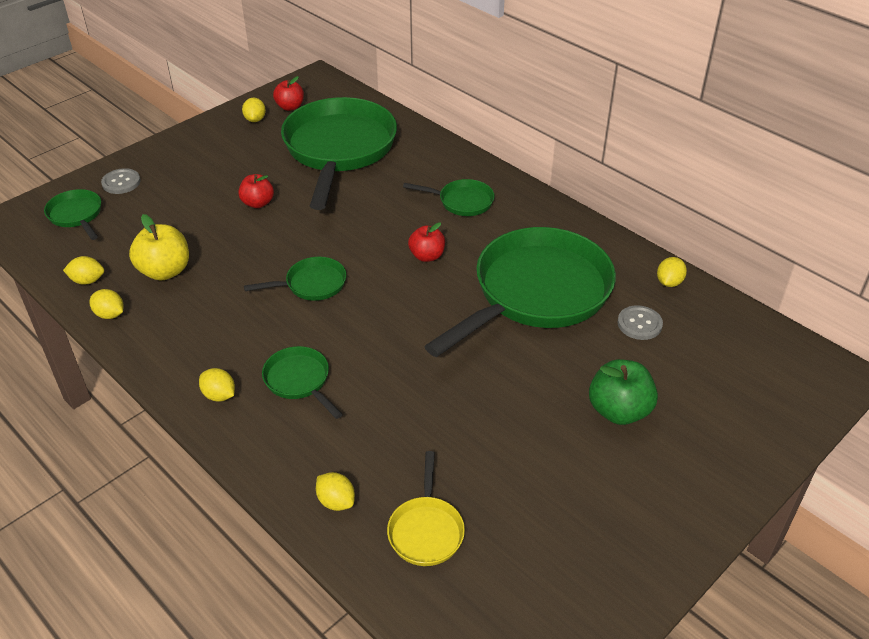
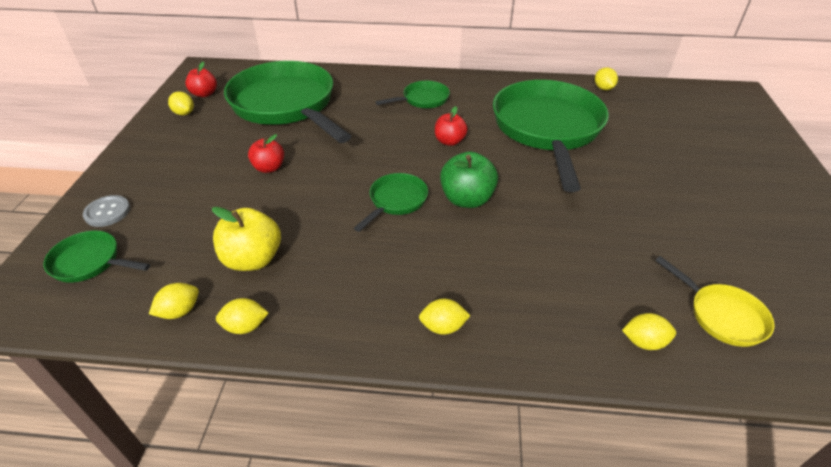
camera: 40 degrees left, 0 degrees up
(299, 381) = (488, 273): green pan -> none
(619, 411) = (691, 168): green apple -> green apple (467, 199)
(639, 324) = (624, 116): grey button -> none

